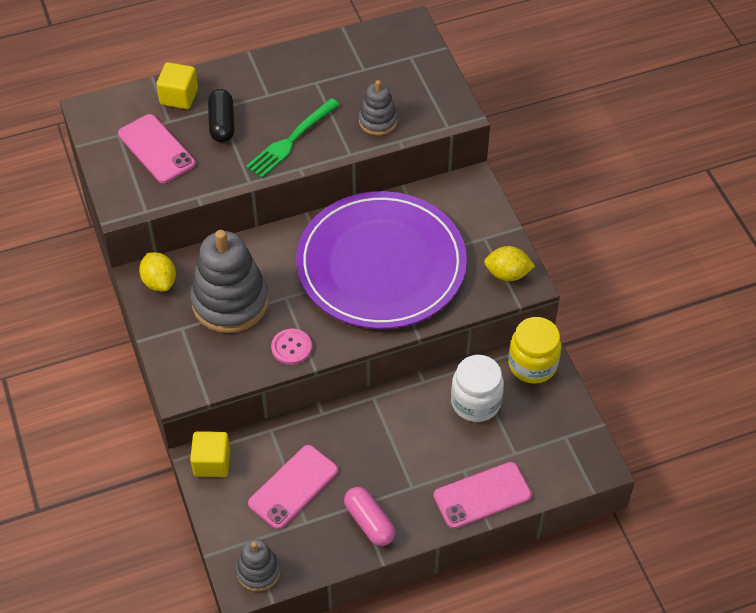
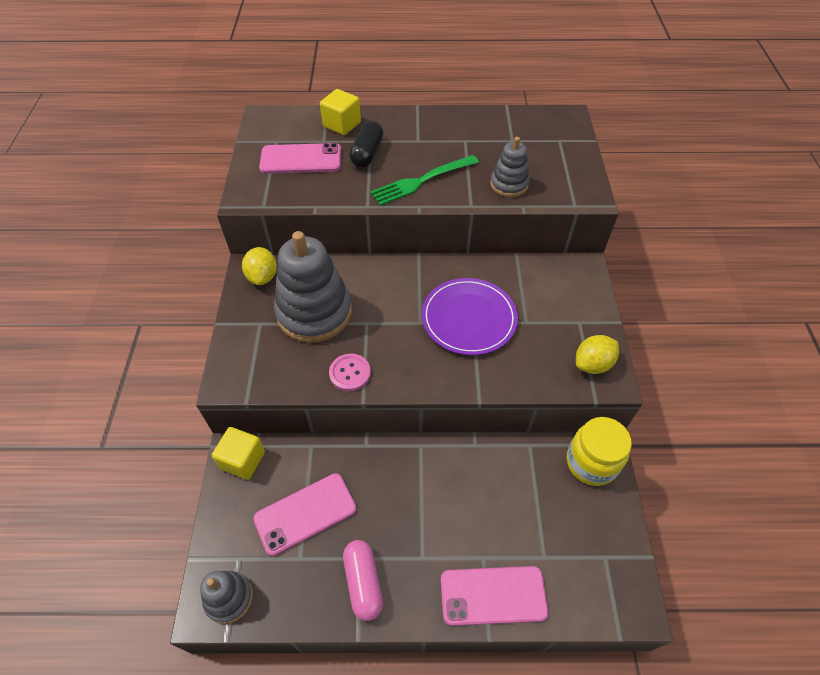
camera: 20 degrees right, 0 degrees up
(156, 149) = (301, 159): pink phone -> pink phone turned 75 degrees counterclockwise
(381, 264) = (469, 318): purple plate -> purple plate, size x0.56
(475, 402) = (520, 484): white jar -> none
(507, 274) = (592, 364): yellow lemon -> yellow lemon turned 60 degrees counterclockwise

